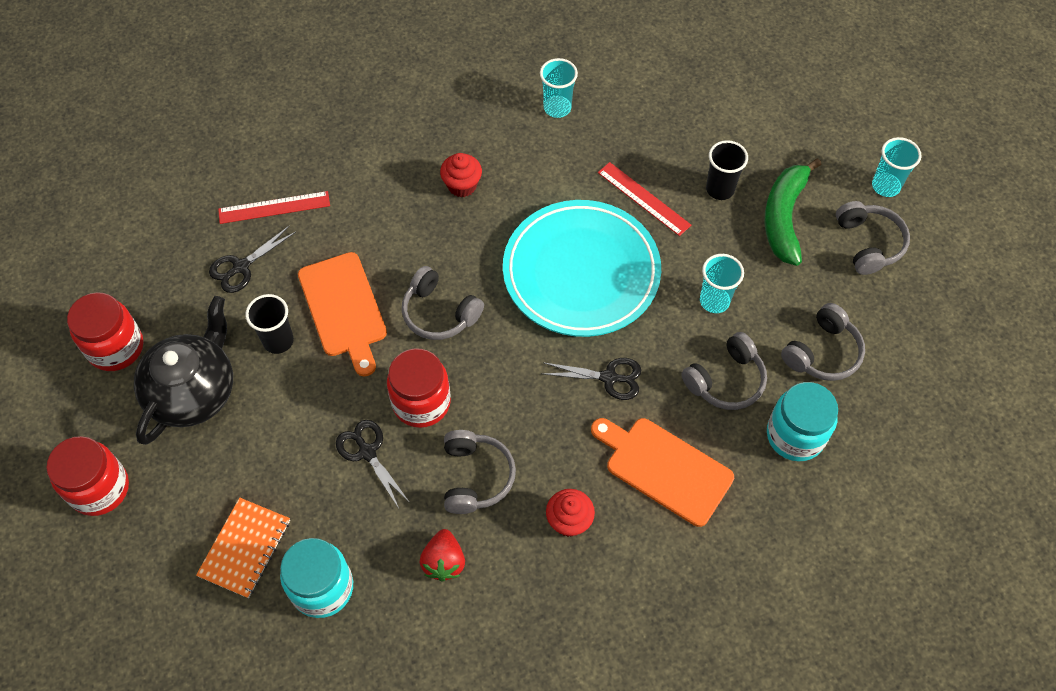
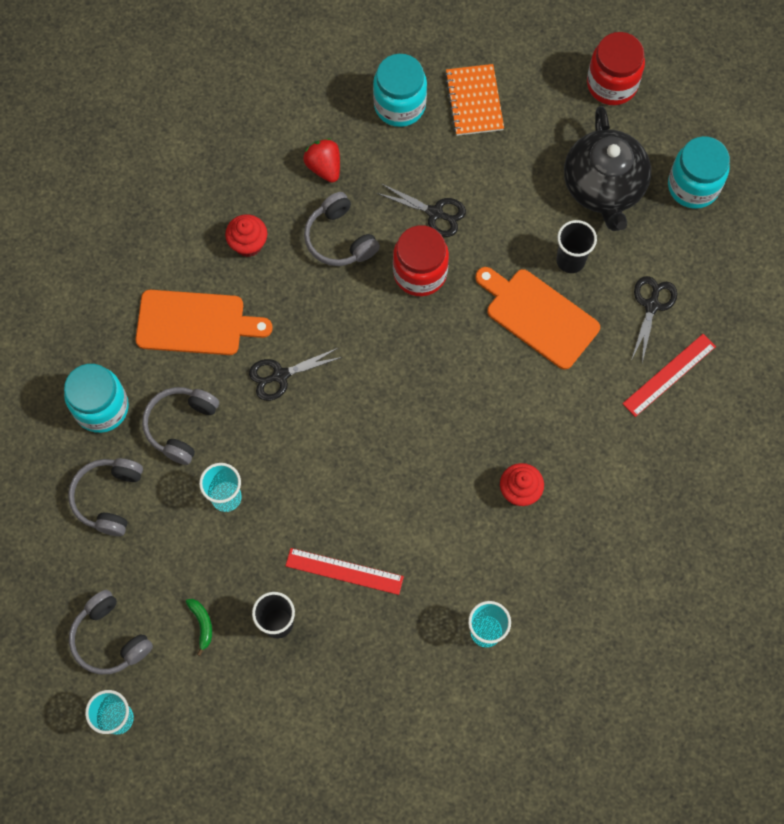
camera: 150 degrees right, 10 degrees up
(116, 347) = (693, 186): red jar -> turquoise jar
(439, 313) = (456, 356): grey headphones -> none
(581, 272) = (358, 461): turquoise plate -> none
(784, 217) = (202, 624): green banana -> green banana, size x0.42

